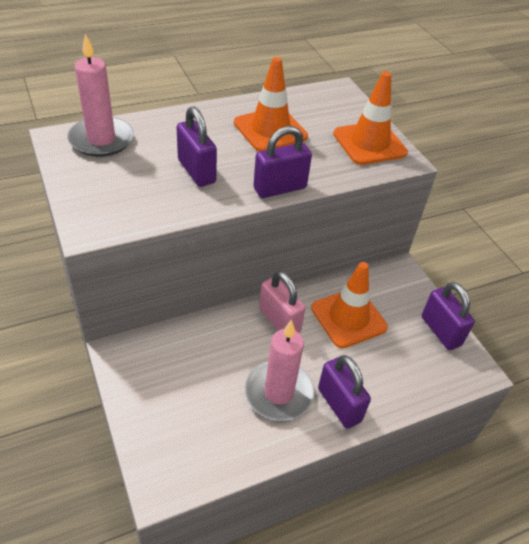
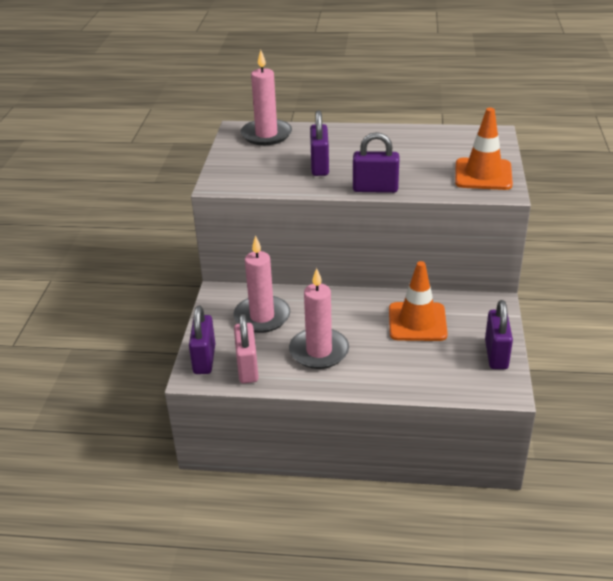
camera: 35 degrees right, 10 degrees down
(188, 369) = (262, 317): none -> pink candle
(270, 130) = (403, 150): orange traffic cone -> none
(279, 321) = (355, 308): pink padlock -> pink padlock (247, 368)
(339, 405) = (361, 373): purple padlock -> purple padlock (204, 359)

